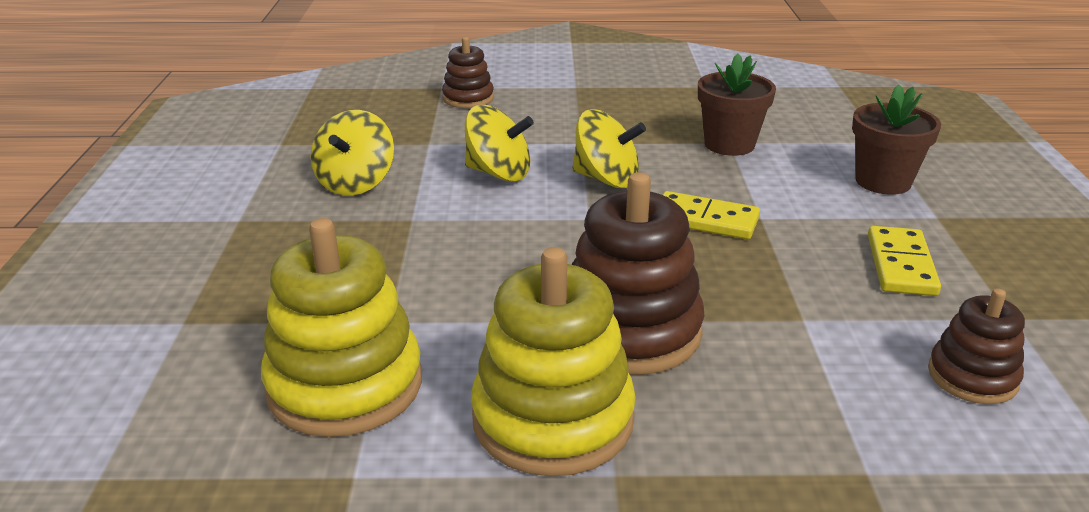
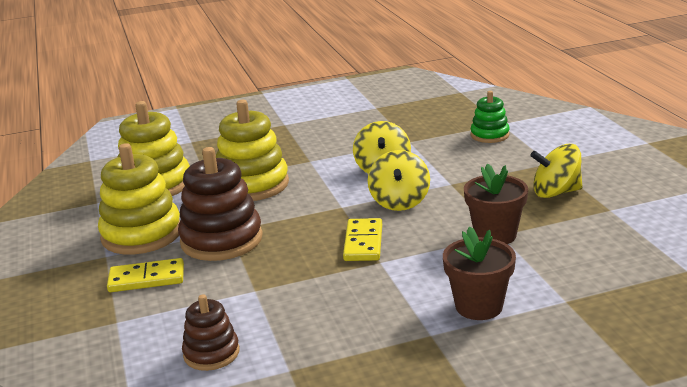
camera: 75 degrees right, 5 degrees down
(356, 183) = (341, 137): yellow spinning top -> yellow spinning top (556, 192)
(450, 279) = (252, 185): none -> yellow stacking toy
(468, 98) = (489, 135): brown stacking toy -> green stacking toy
(901, 265) = (341, 321): yellow domino -> yellow domino (146, 279)

